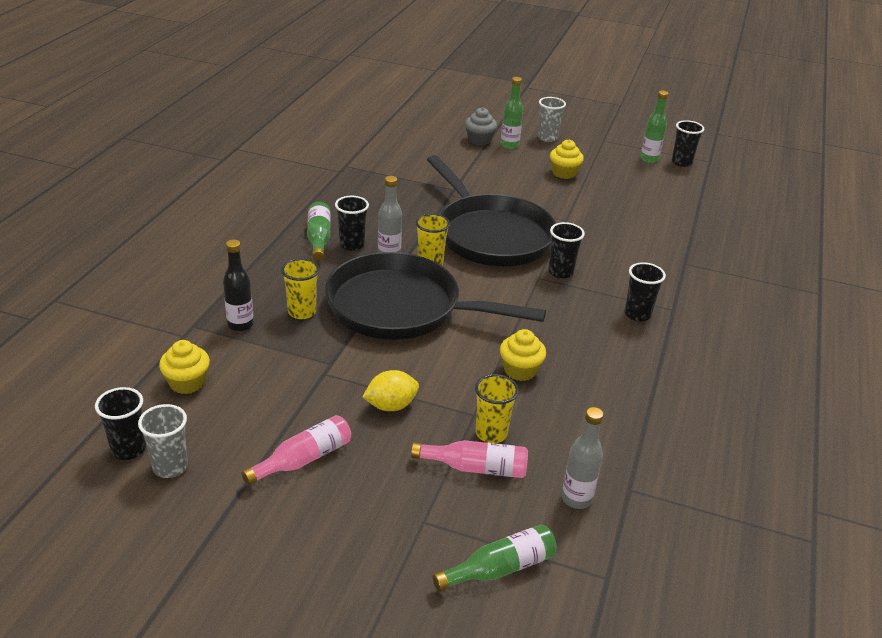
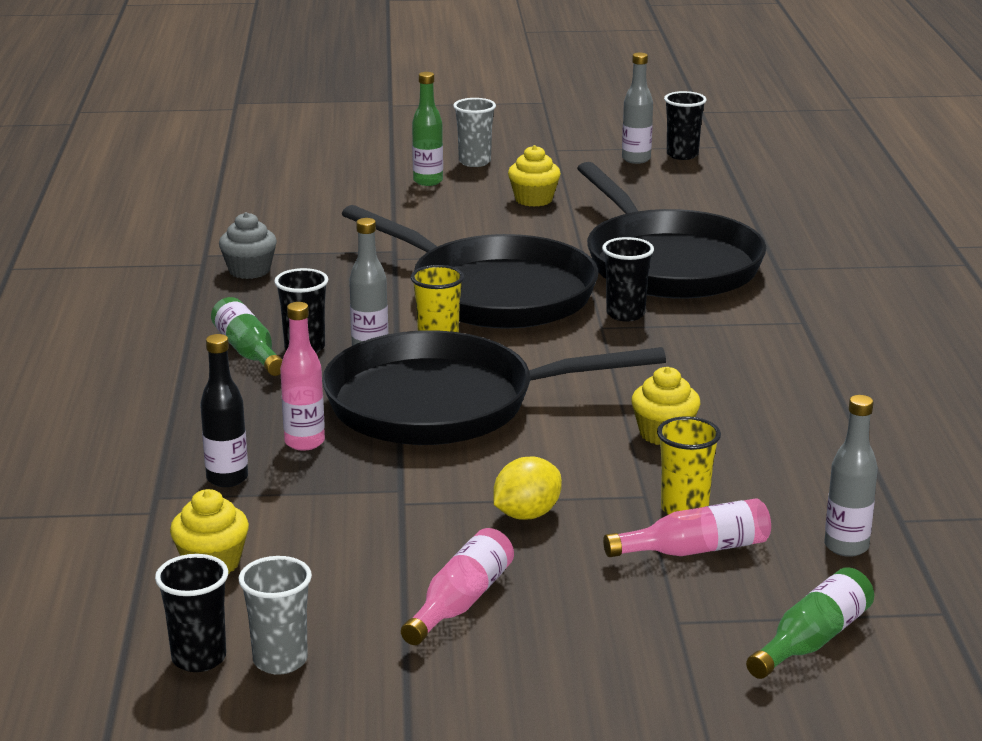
camera: 20 degrees left, 10 degrees down
(302, 312) = (304, 442): yellow cup -> pink bottle
(479, 140) = (379, 183): grey cupcake -> grey cupcake (249, 270)
(615, 241) = (668, 263): none -> black pan
(637, 314) = (763, 337): black cup -> none
(649, 159) = (636, 159): green bottle -> grey bottle

